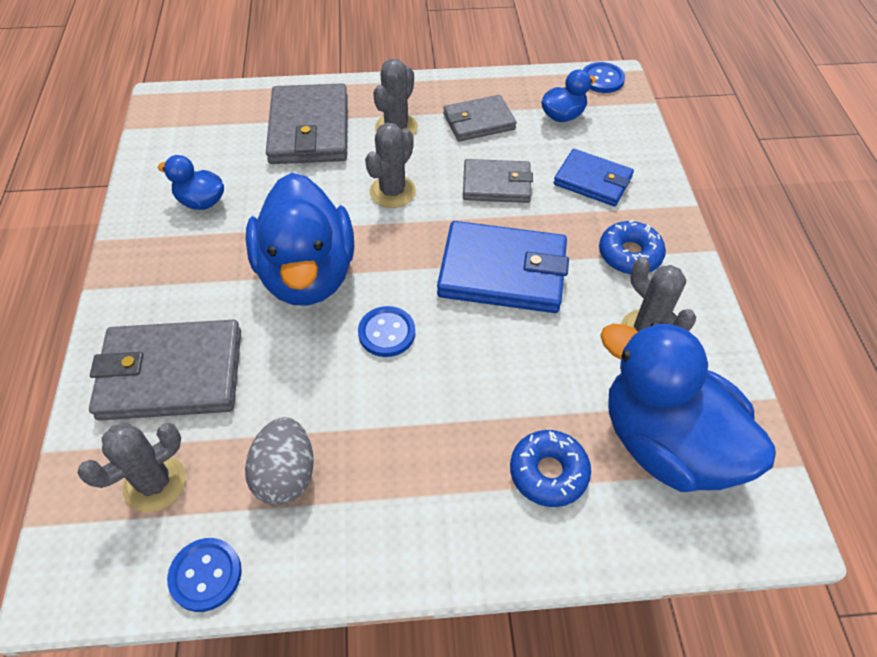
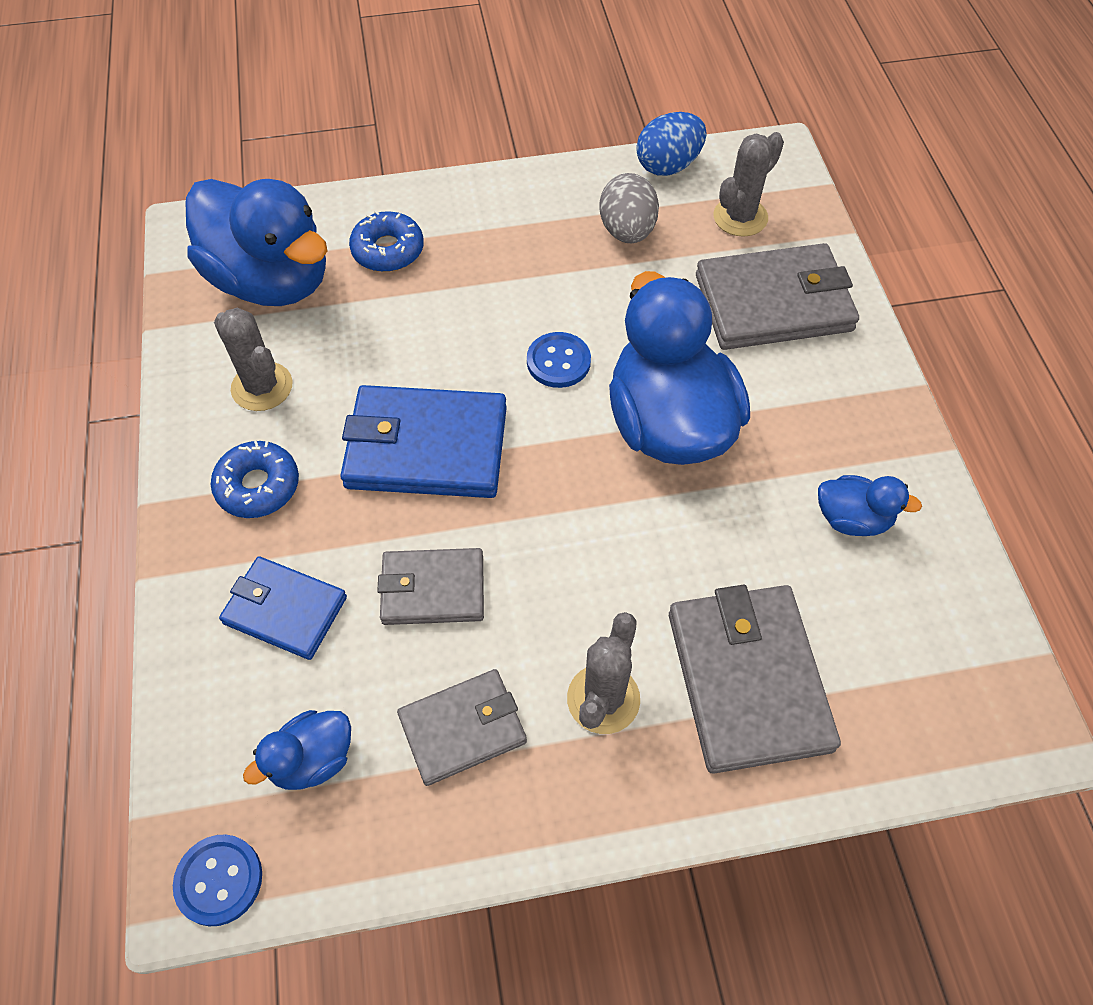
camera: 175 degrees right, 5 degrees up
(205, 575) = (668, 165): blue button -> blue egg
(392, 192) = (586, 561): grey cactus -> none

